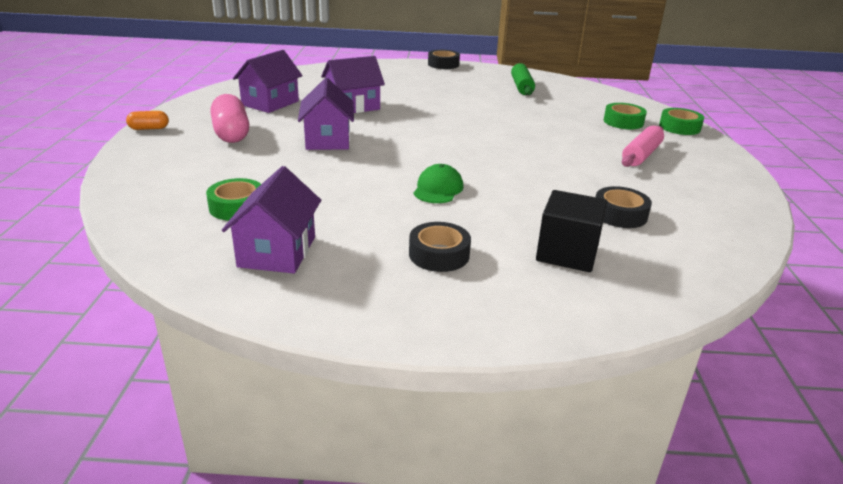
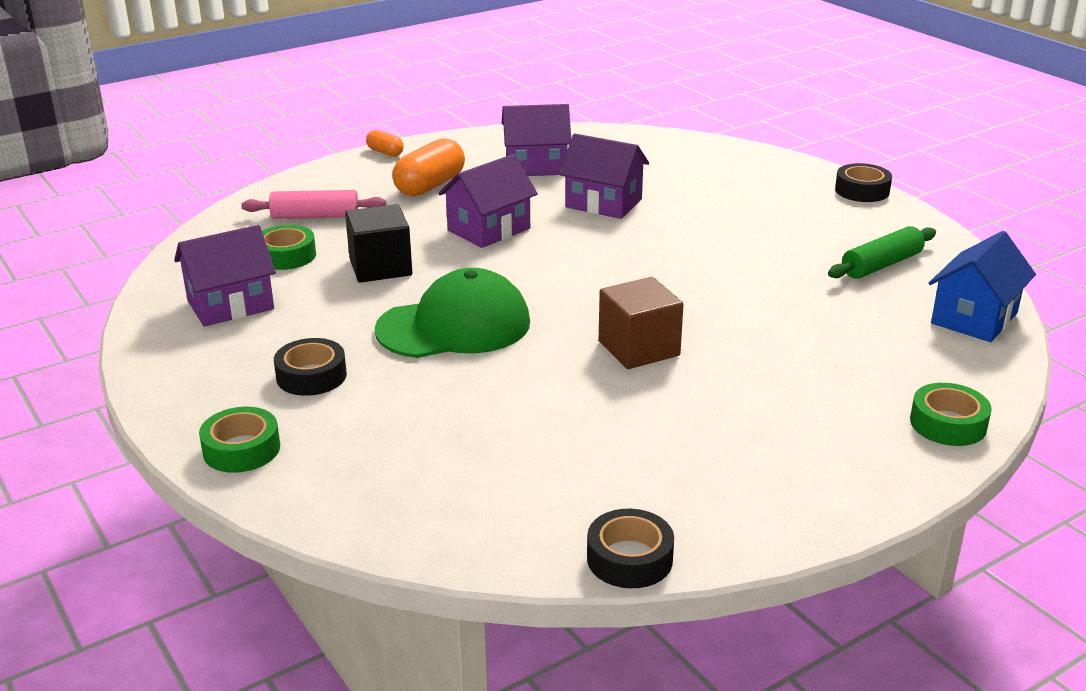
camera: 55 degrees right, 0 degrees up
(231, 134) = (430, 186): pink capsule -> orange capsule
(438, 189) = (454, 326): green cap -> green cap, size x1.92
(534, 155) = (639, 348): none -> brown cube
(567, 253) = (398, 442): black cube -> black cube (380, 267)
(593, 92) = (974, 318): none -> blue house
(619, 214) = (542, 450): black tape -> black tape (629, 558)
(623, 122) = (881, 374): green tape -> green tape (241, 449)
(641, 155) = (767, 419): pink rolling pin -> pink rolling pin (315, 216)

